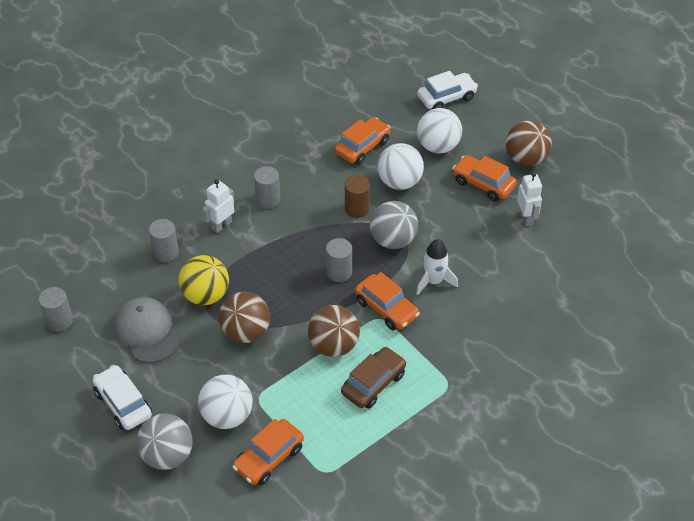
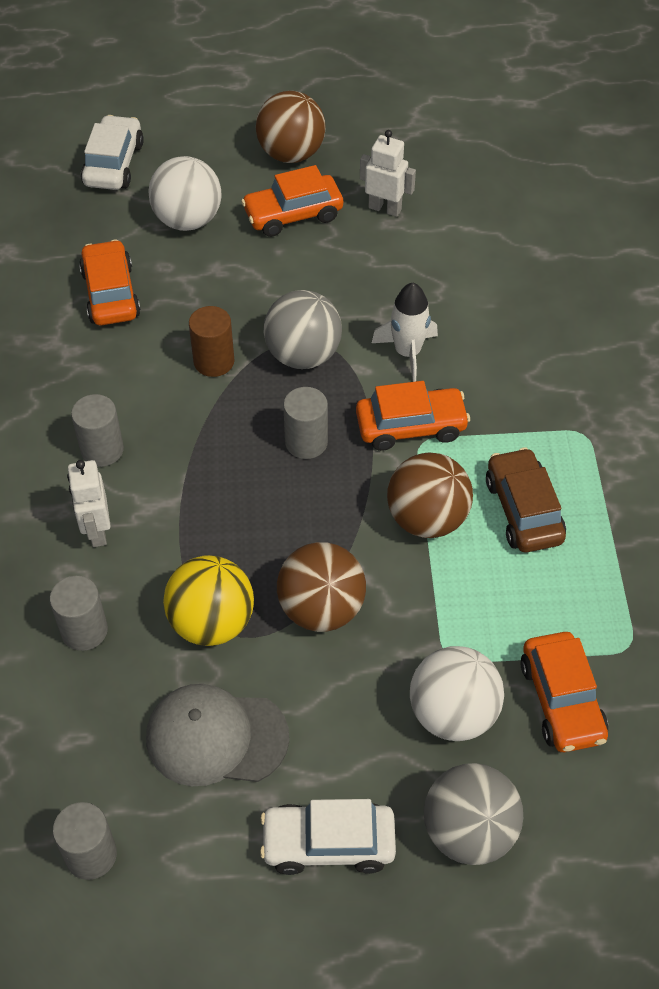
camera: 55 degrees left, 5 degrees up
(399, 182) = (210, 292): white ball -> none

